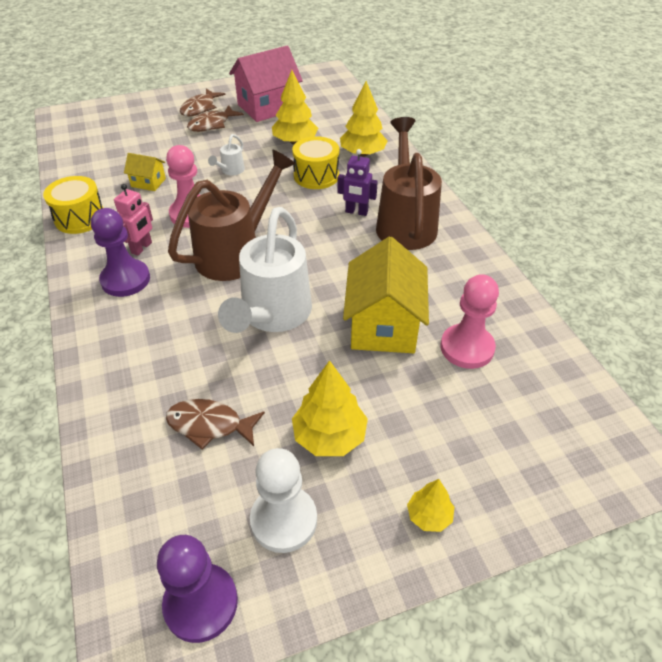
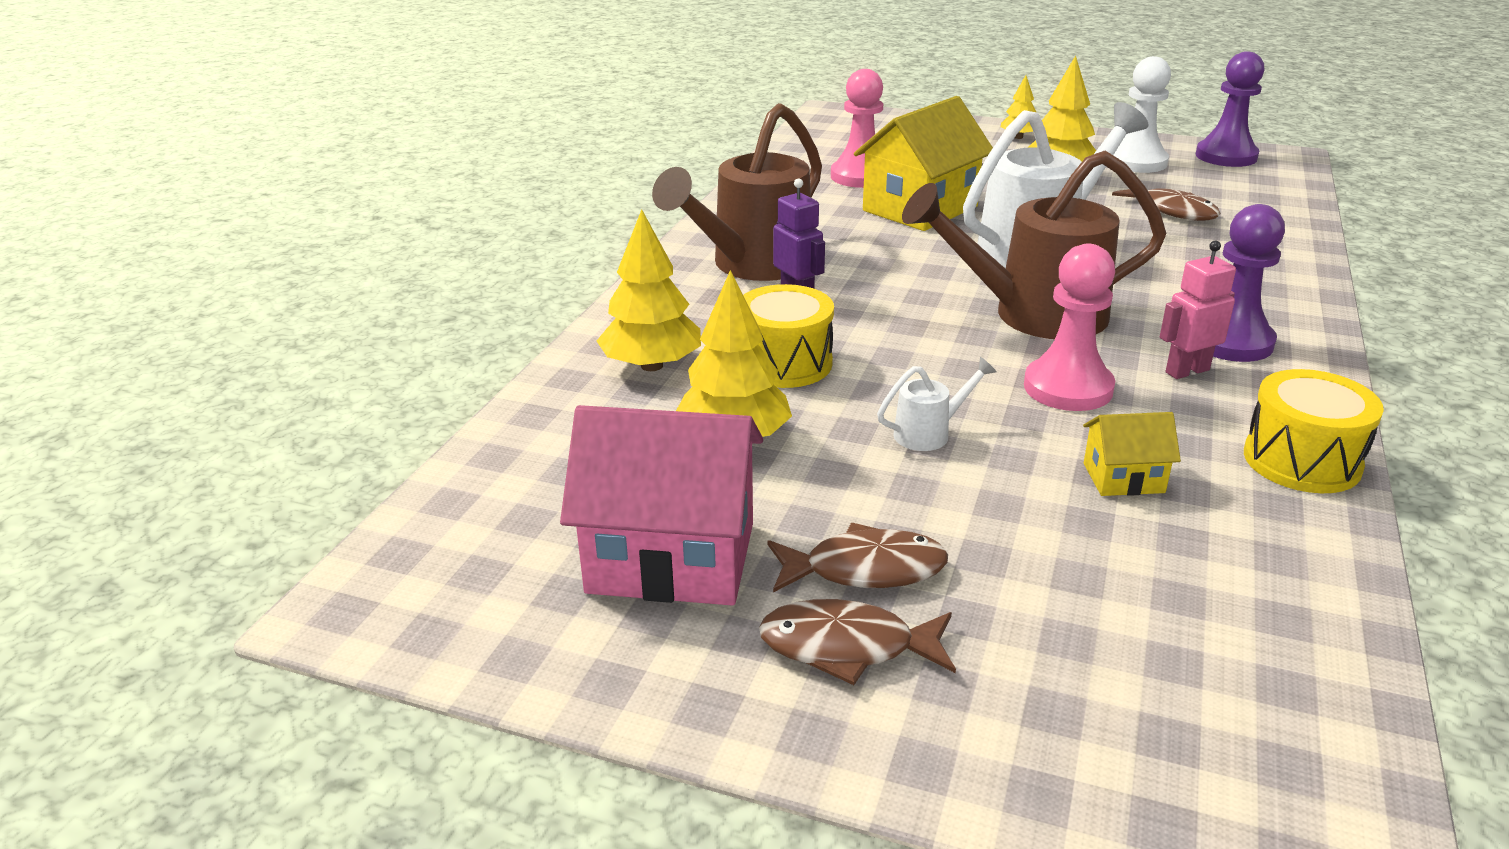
camera: 140 degrees left, 15 degrees down
(148, 182) = (1123, 478): yellow house -> yellow house turned 60 degrees counterclockwise
(200, 108) = (847, 647): brown fish -> brown fish turned 150 degrees counterclockwise

